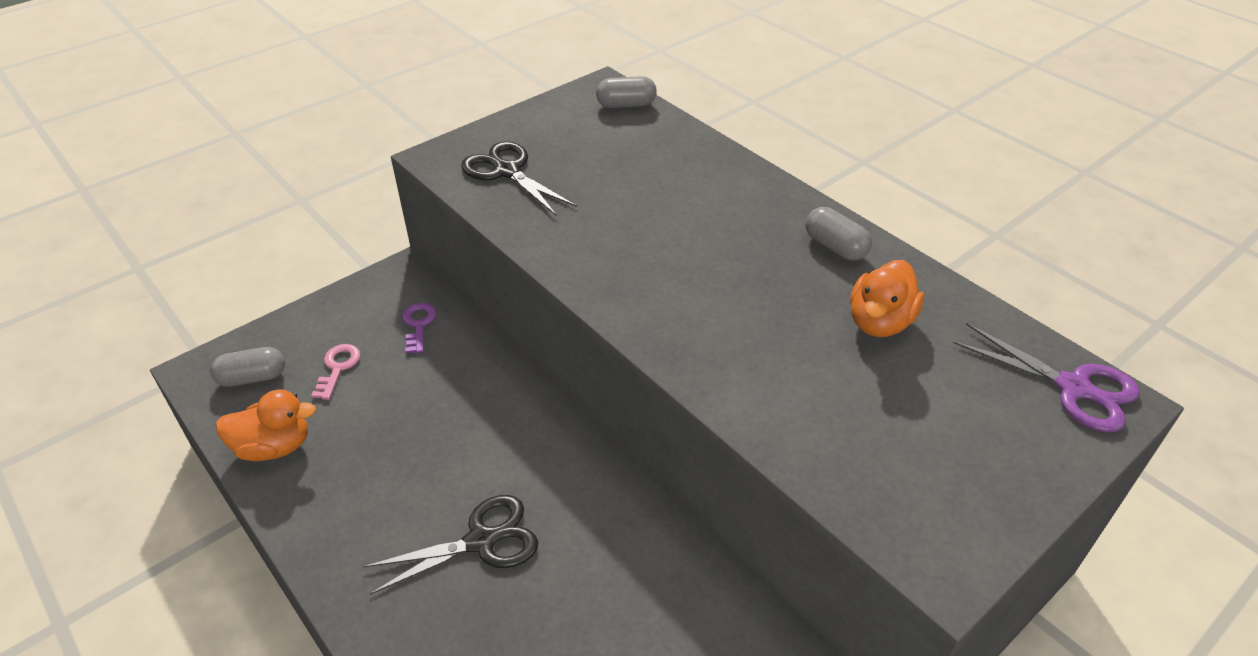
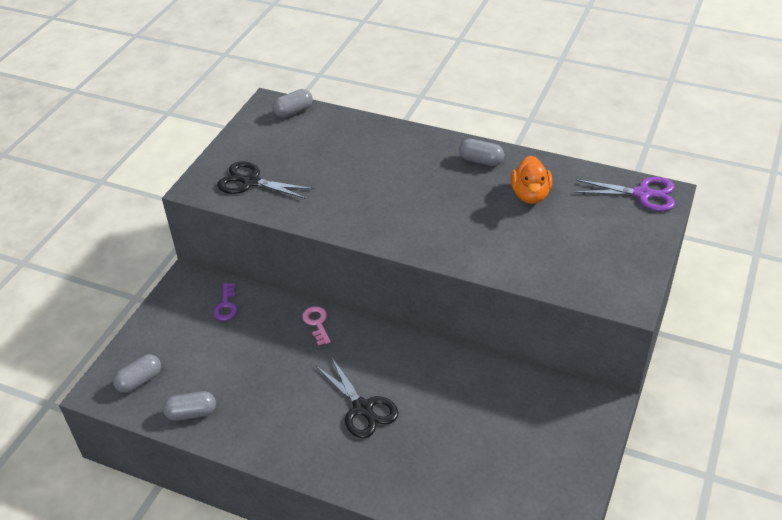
camera: 25 degrees left, 0 degrees up
(274, 447) = (191, 413): orange duck -> grey capsule
(338, 368) = (193, 352): pink key -> pink key (317, 323)
(418, 325) = (226, 306): purple key -> purple key turned 150 degrees counterclockwise
(481, 541) = (362, 408): black scissors -> black scissors turned 105 degrees clockwise

